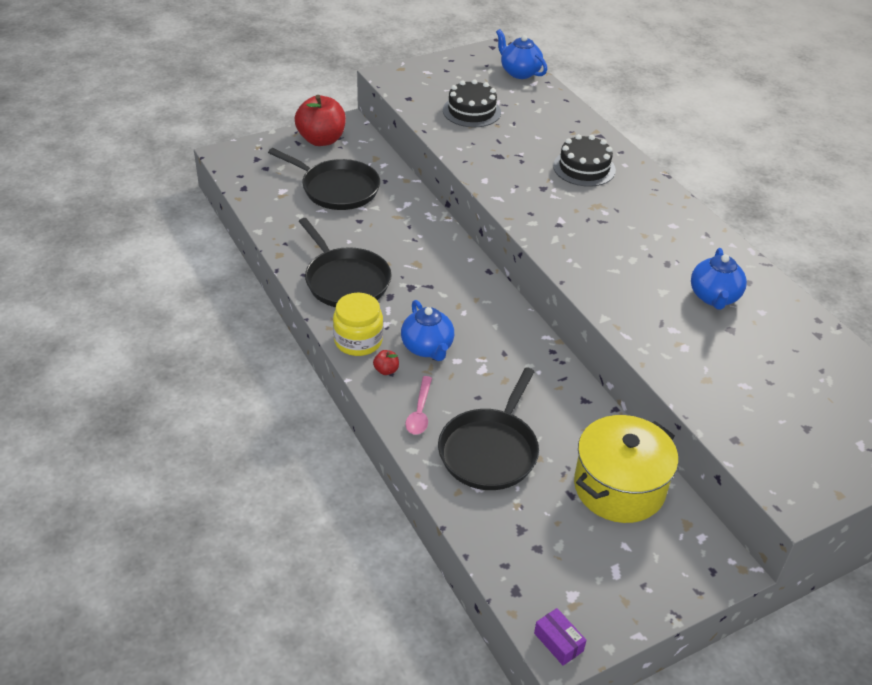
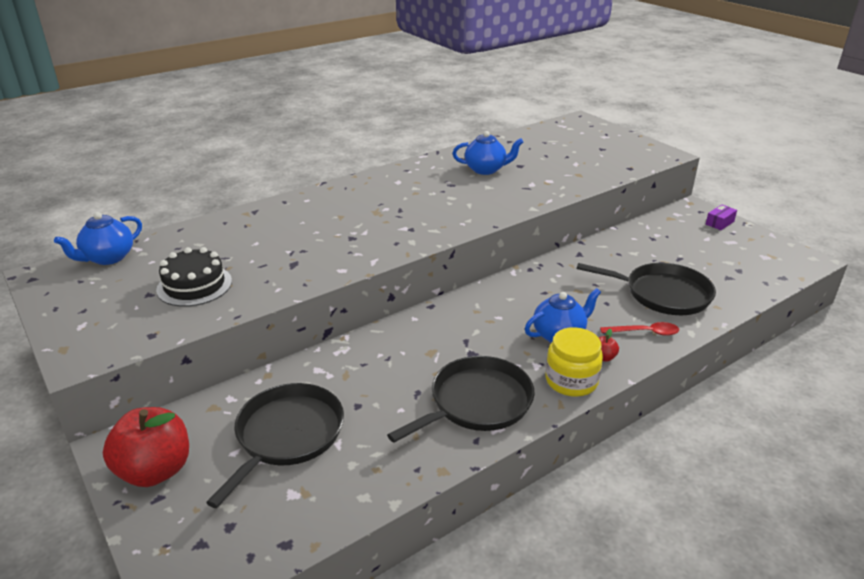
camera: 95 degrees left, 10 degrees down
(419, 412) = (644, 332): pink spoon -> red spoon
(558, 642) = (805, 261): purple box -> purple box (719, 223)
(584, 168) = (314, 218): black cake -> none
(619, 487) = (657, 240): yellow pot -> none

